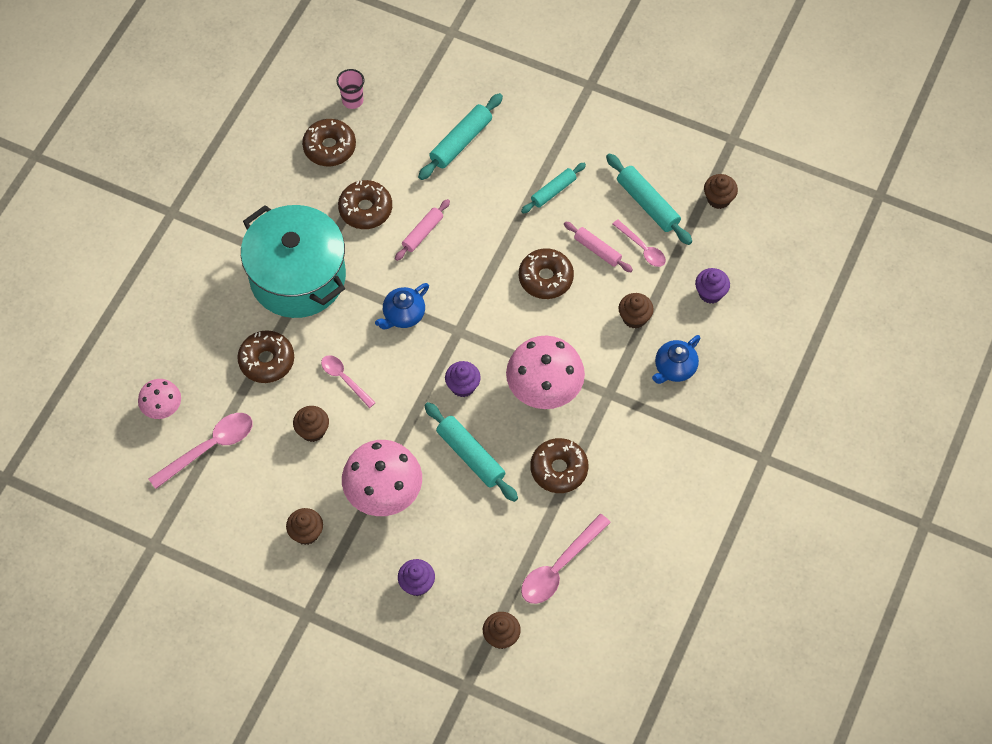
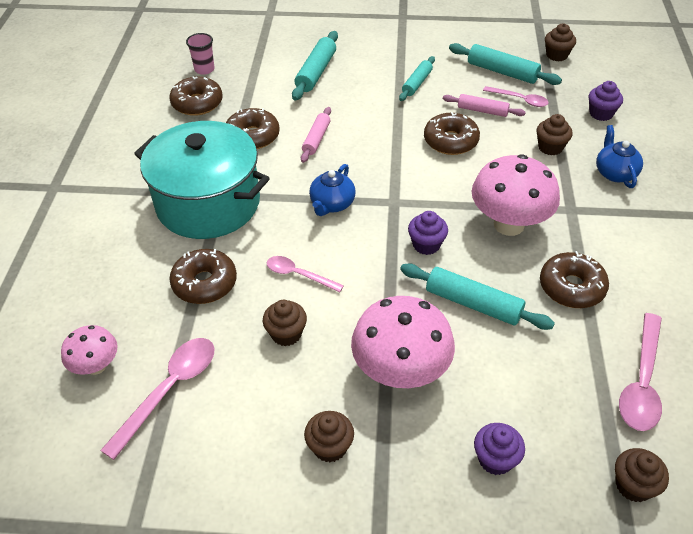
camera: 20 degrees left, 15 degrees down
(674, 368) = (615, 173): blue teapot -> blue teapot turned 150 degrees clockwise

